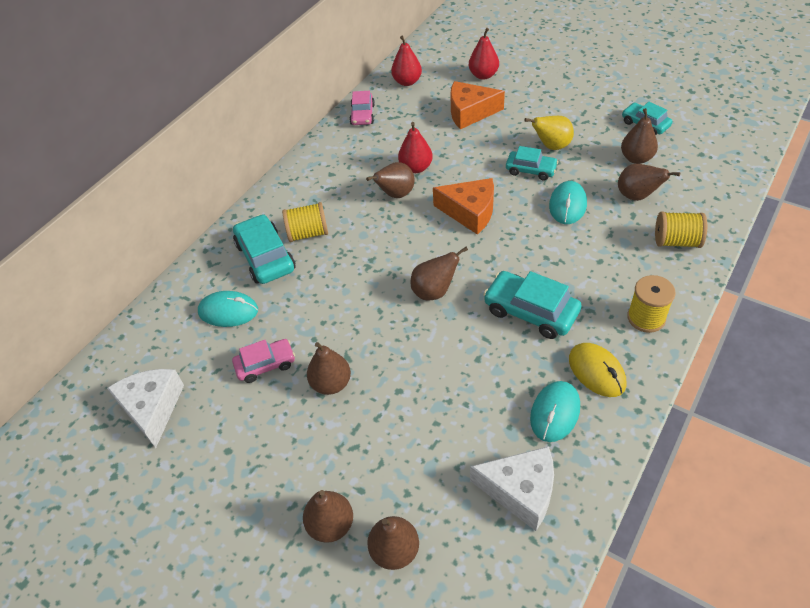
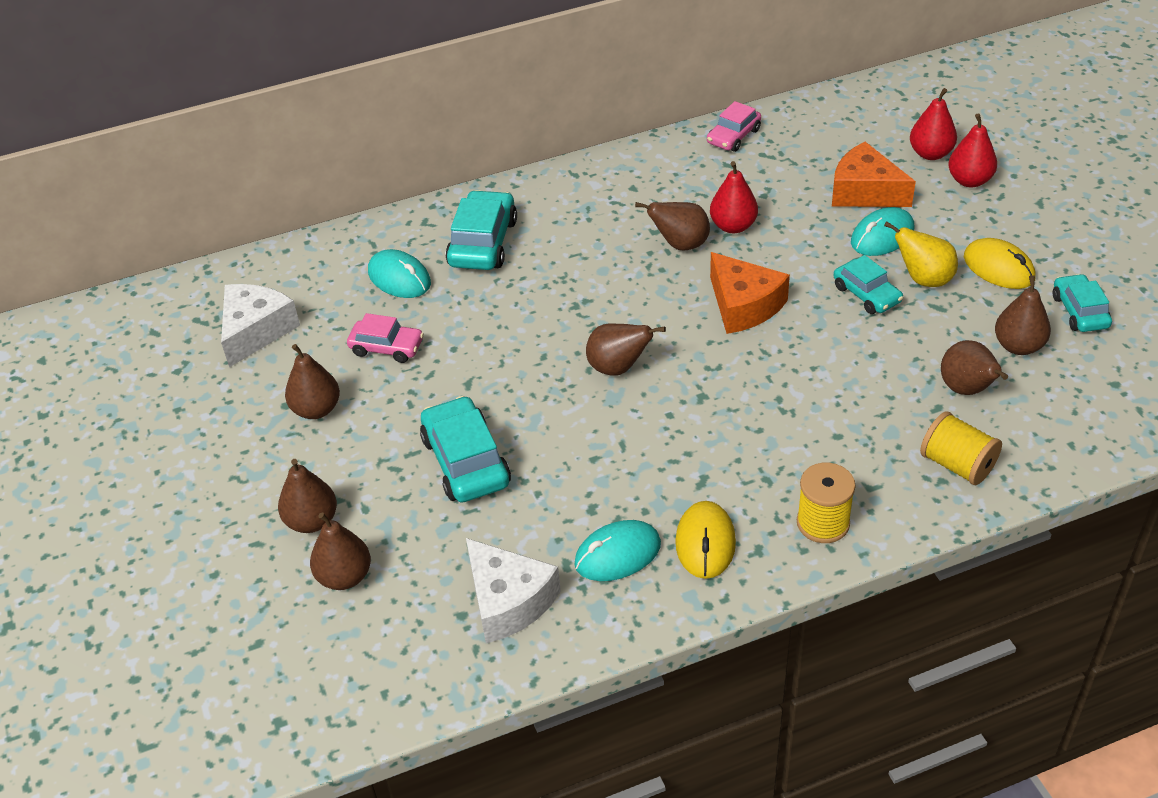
camera: 35 degrees right, 5 degrees down
(308, 233) = (547, 240): yellow spool -> none
(331, 383) = (429, 399): brown pear -> brown pear (316, 409)
(407, 82) = (826, 120): red pear -> red pear (969, 180)
(530, 311) = (699, 444): turquoise car -> turquoise car (466, 461)
(567, 205) = (867, 356): turquoise mouse -> turquoise mouse (882, 236)
(582, 121) = (998, 268): none -> yellow mouse

